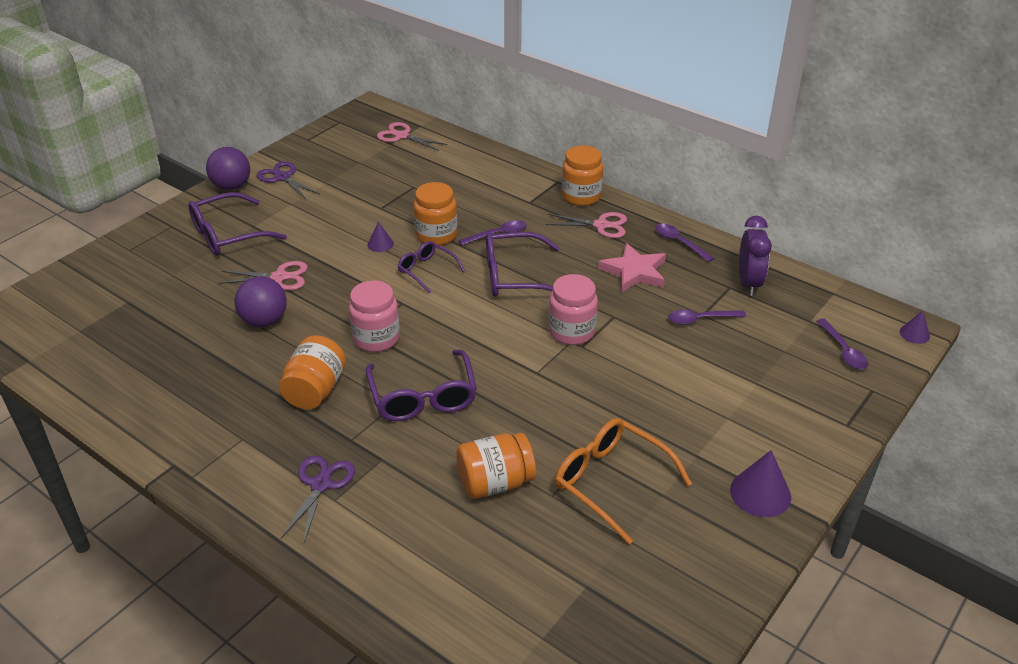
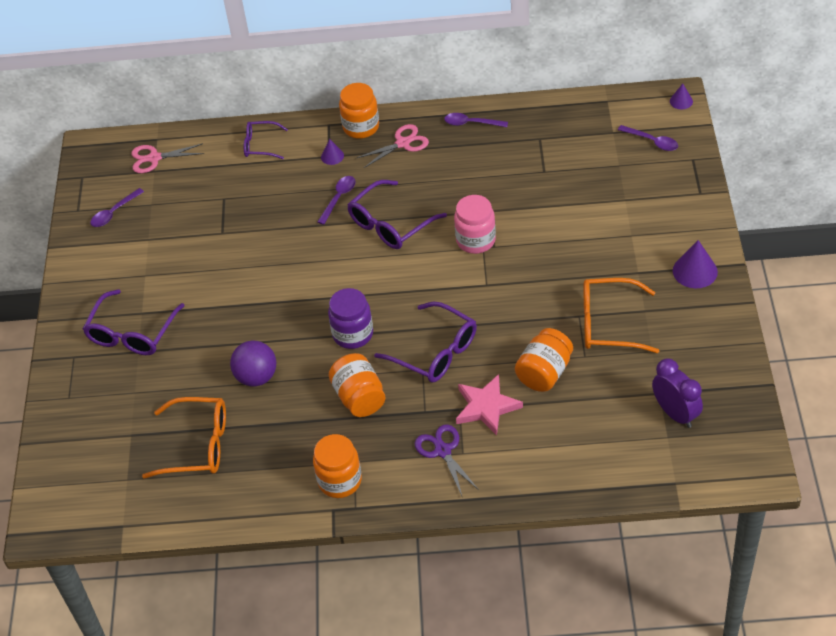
camera: 35 degrees left, 10 degrees up
(156, 340) = (197, 445): none -> orange glasses
(232, 186) = (74, 292): purple ball -> none
(279, 277) = (221, 338): pink scissors -> none
(282, 177) = (106, 257): purple scissors -> none
(376, 338) = (353, 334): pink jar -> purple jar
(380, 244) = (261, 262): purple cone -> purple cone (332, 156)
(426, 270) = (323, 261): purple glasses -> purple glasses (260, 145)
(436, 235) = (294, 228): orange jar -> orange jar (340, 481)
(634, 272) = (466, 167): pink star -> pink star (486, 407)
(701, 319) = (546, 176): purple spoon -> purple spoon (114, 212)
(748, 283) = (548, 127): purple clock -> purple clock (675, 413)

